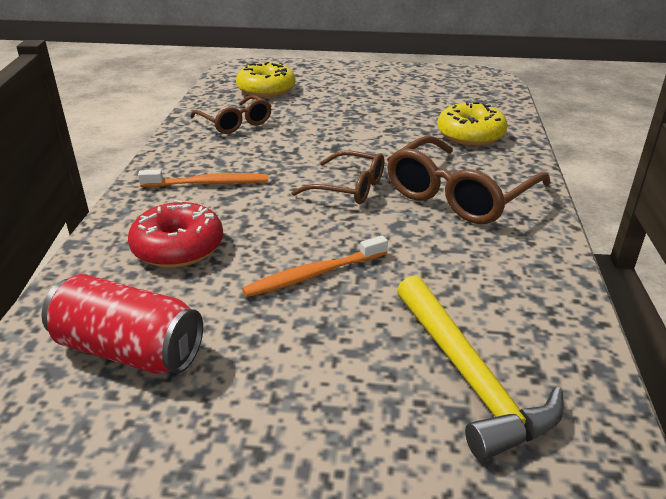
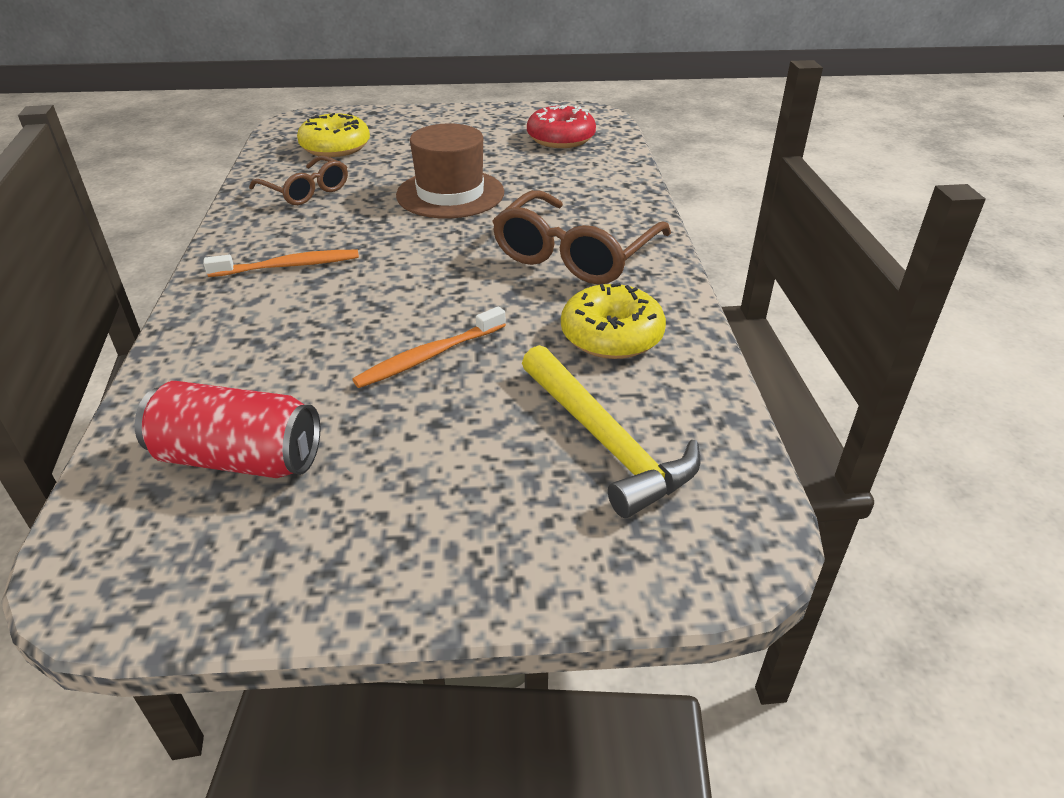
camera: 10 degrees left, 5 degrees up
(178, 247) = (269, 342): red donut -> red donut (560, 139)
(349, 188) = (452, 257): brown glasses -> none
(355, 134) = (450, 194): none -> brown hat
(470, 135) = (580, 185): yellow donut -> yellow donut (611, 336)

